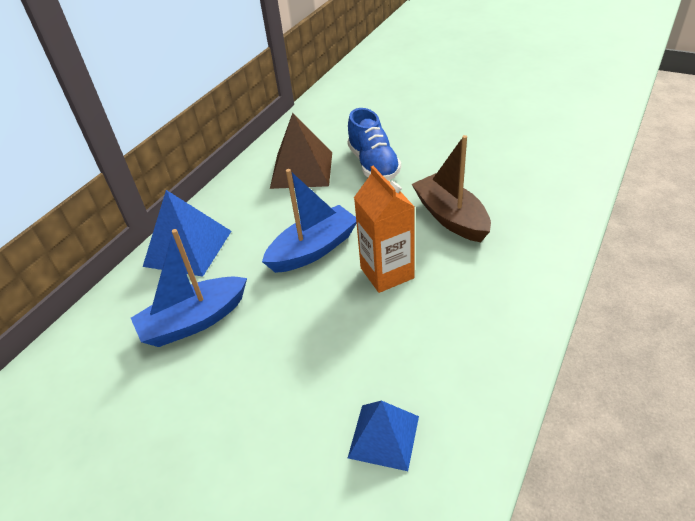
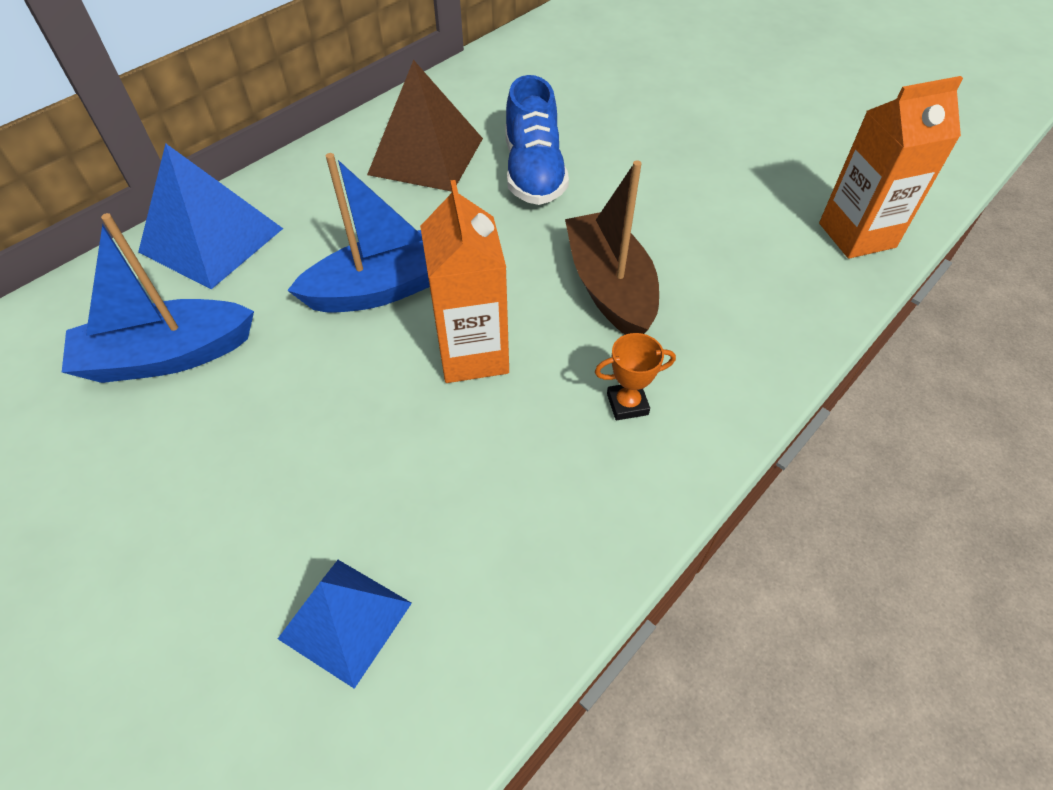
camera: 10 degrees right, 10 degrees up
(492, 277) = (627, 404): none -> orange trophy
(578, 157) = (856, 235): none -> orange carton

